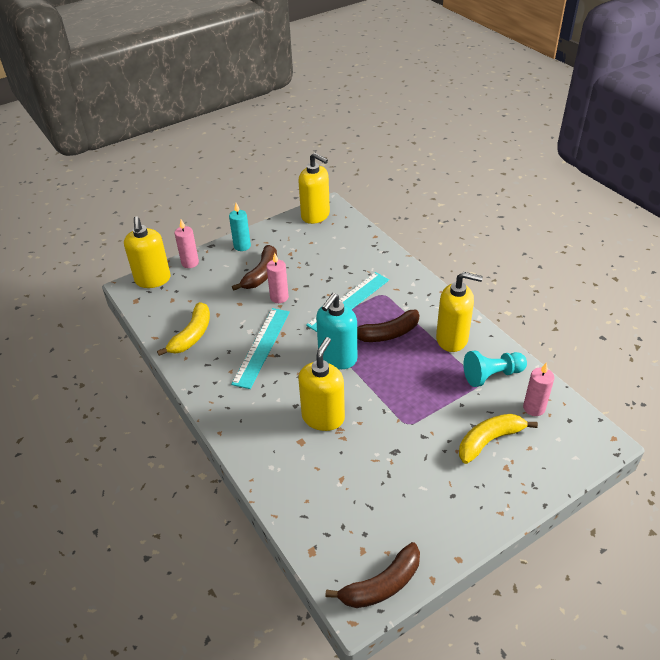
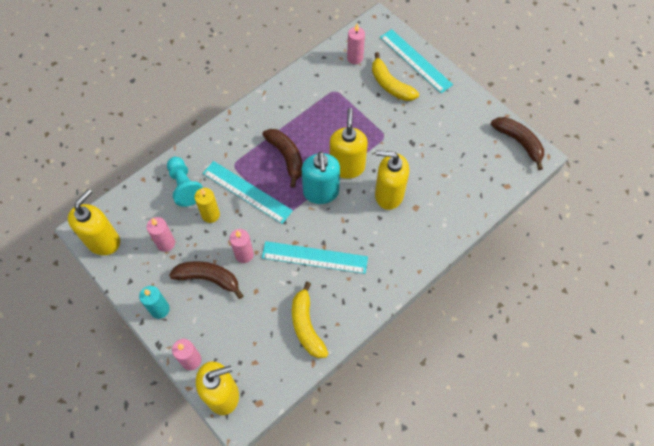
camera: 100 degrees left, 20 degrees up
(192, 335) = (306, 326): yellow banana -> yellow banana turned 120 degrees counterclockwise
(304, 249) = (166, 243): none -> pink candle
(327, 277) = (210, 215): none -> yellow candle
(337, 358) = (321, 192): turquoise soap dispenser -> turquoise soap dispenser turned 60 degrees clockwise
(452, 339) = (288, 109): yellow soap dispenser -> yellow soap dispenser (347, 166)
(492, 375) = (326, 82): turquoise pawn -> turquoise pawn (185, 186)
(533, 476) = (415, 60): none -> turquoise ruler

